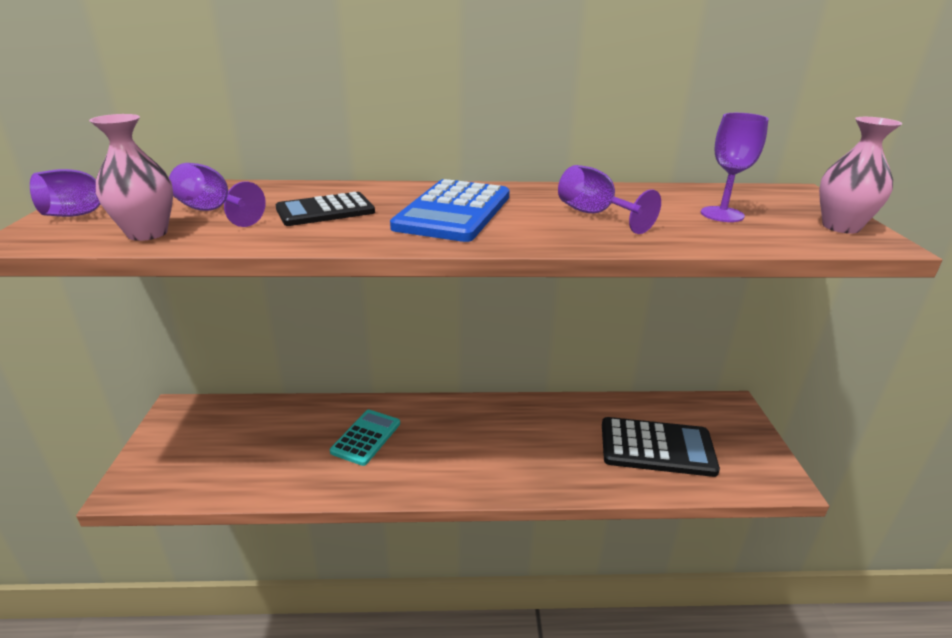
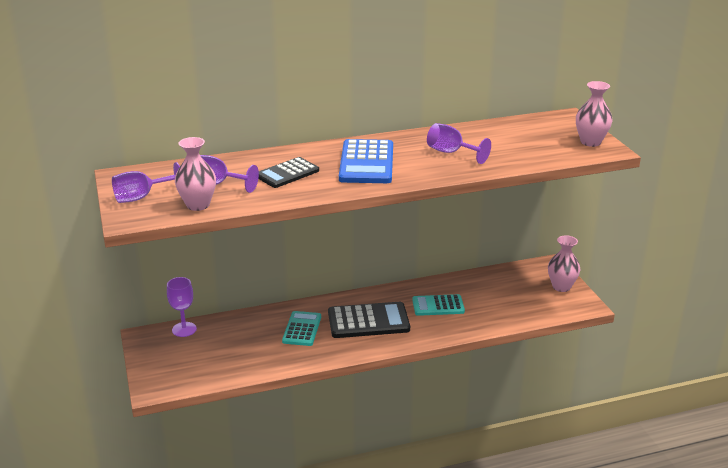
camera: 15 degrees left, 0 degrees up
(560, 438) = (438, 306): none -> turquoise calculator
(657, 448) = (503, 300): black calculator -> black calculator (368, 321)
(722, 214) = (524, 142): purple goblet -> purple goblet (184, 329)
(747, 442) = (561, 287): none -> pink vase

